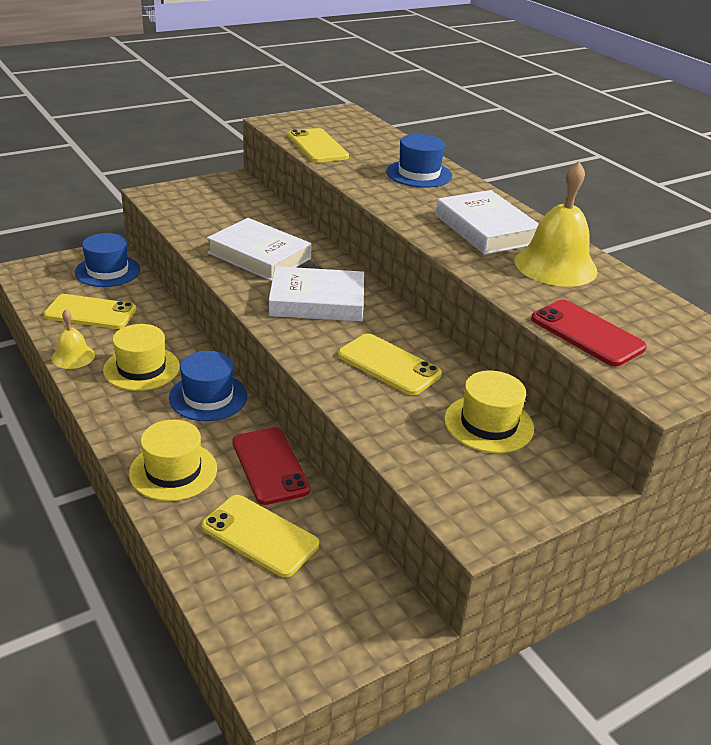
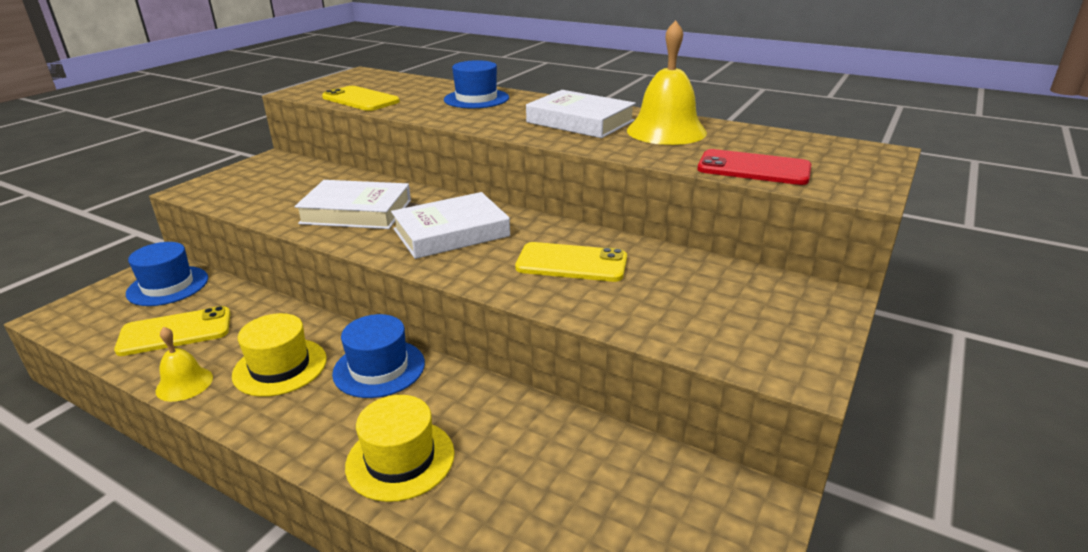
camera: 25 degrees left, 5 degrees down
(259, 536) = (551, 486): yellow phone -> none
(270, 466) = (501, 410): red phone -> none
(488, 424) = (707, 281): yellow hat -> none

